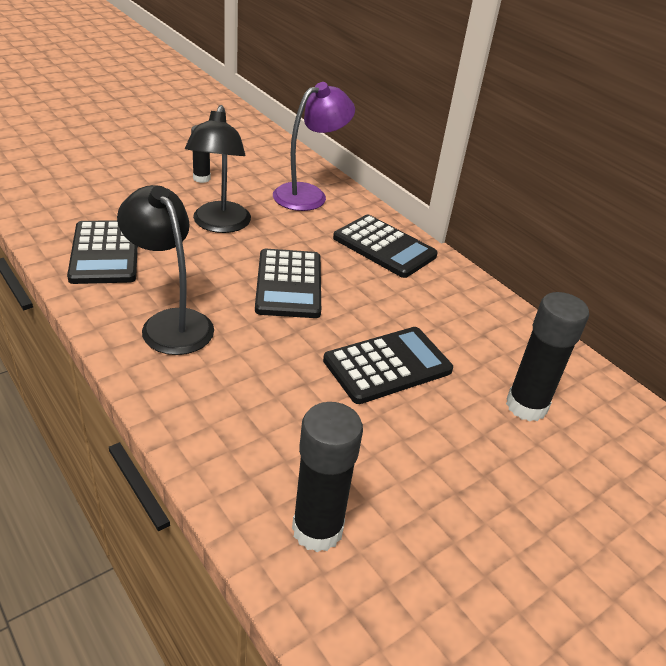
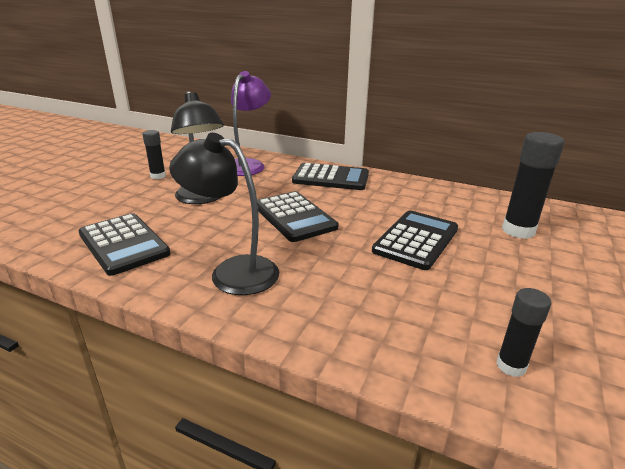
camera: 25 degrees left, 10 degrees down
(317, 529) = (511, 366): black glue stick -> black glue stick, size x0.58

